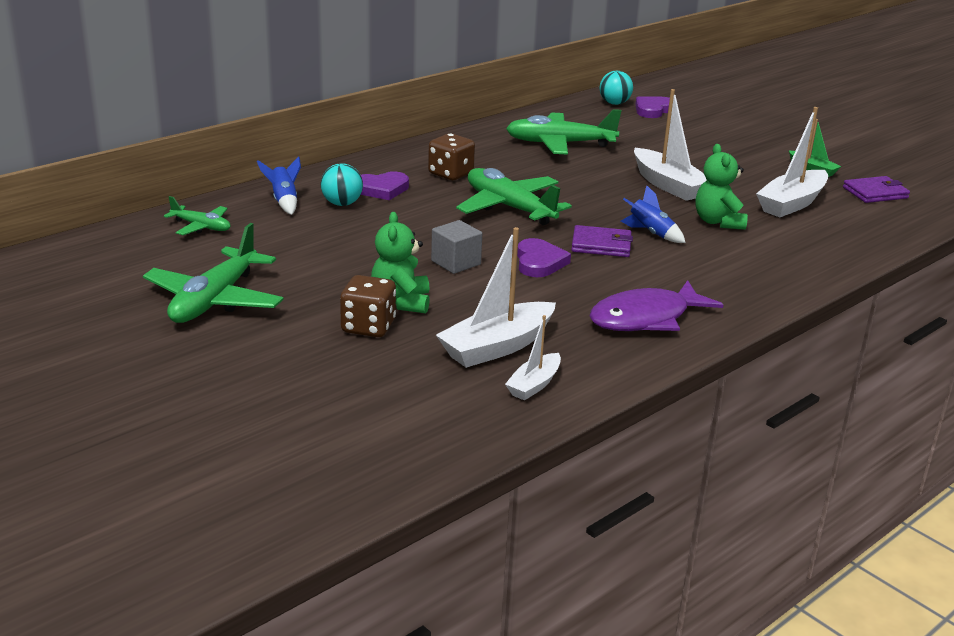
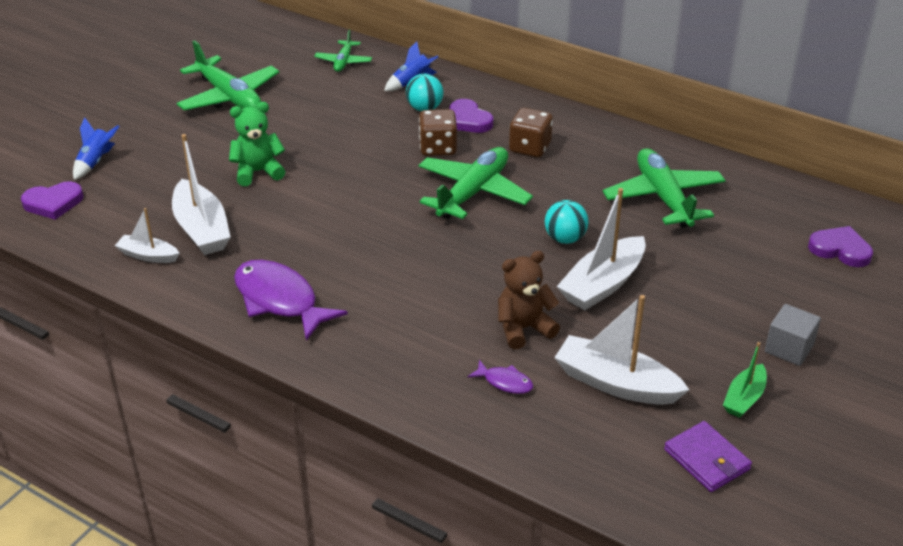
camera: 75 degrees right, 10 degrees up
(215, 300) = (229, 96): green plane -> green plane turned 135 degrees counterclockwise
(368, 327) = (213, 166): brown dice -> brown dice (438, 148)
(456, 263) = (340, 184): grey cube -> grey cube (789, 348)
(497, 347) = (202, 229): white boat -> white boat turned 150 degrees counterclockwise
(539, 262) = (364, 227): purple heart -> purple heart (53, 203)
(601, 245) = (420, 257): purple wallet -> none
(614, 103) = (833, 218): turquoise ball -> turquoise ball (565, 239)
(650, 233) = (466, 285): blue rocket -> blue rocket (96, 162)
(718, 222) = (523, 329): green teddy bear -> brown teddy bear
(785, 240) = (505, 382): none -> purple fish

